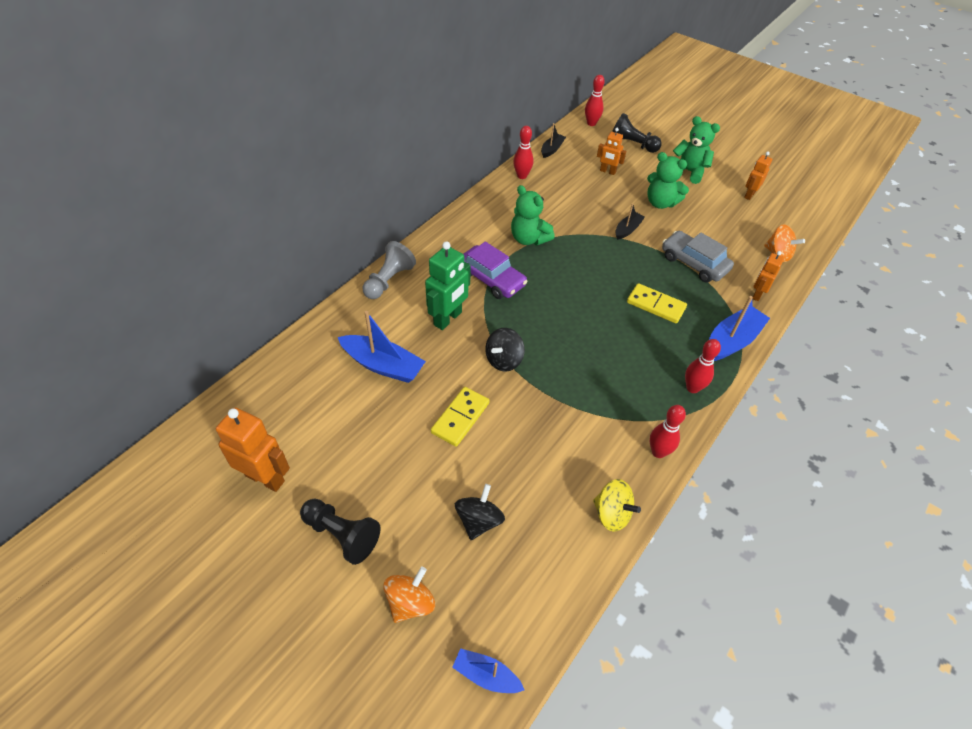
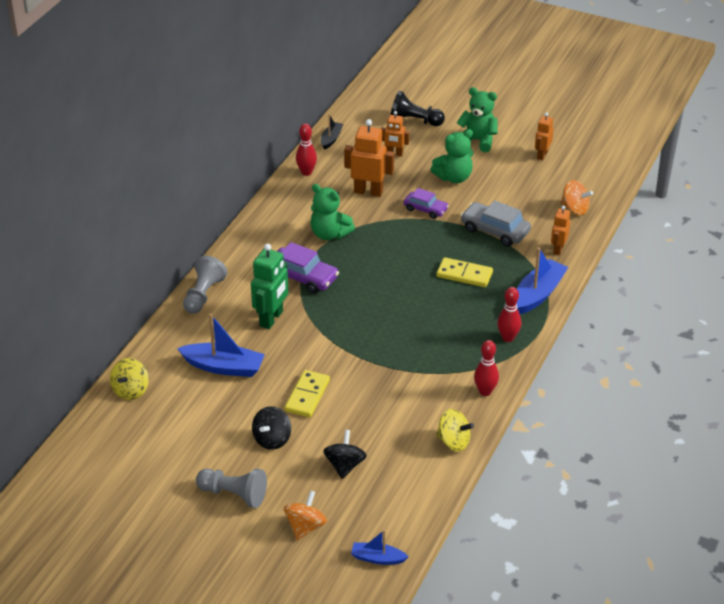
camera: 10 degrees left, 10 degrees down
(265, 478) = (153, 468): orange robot -> orange robot (368, 191)
(279, 374) = (131, 390): none -> yellow spinning top
(342, 535) = (234, 494): black pawn -> grey pawn
(504, 360) = (333, 344): black spinning top -> black spinning top (272, 439)
(591, 123) = (366, 104): red bowling pin -> none
(627, 230) = (425, 209): black boat -> purple car
(660, 203) = (454, 177): green teddy bear -> green teddy bear turned 45 degrees counterclockwise

